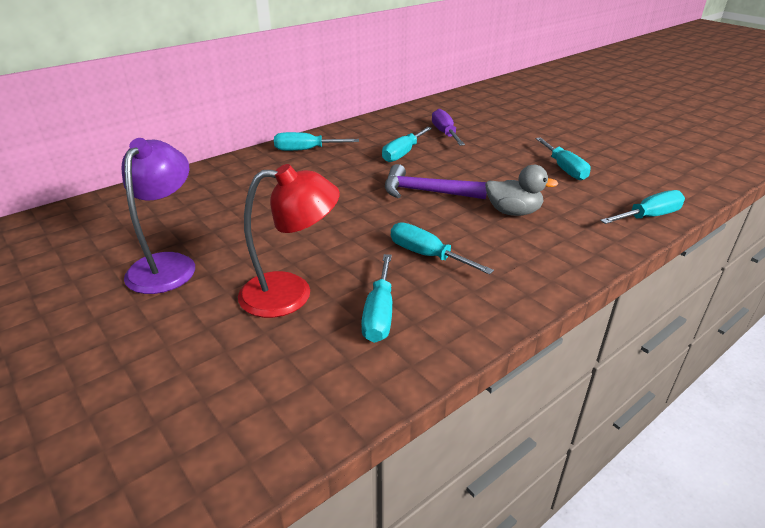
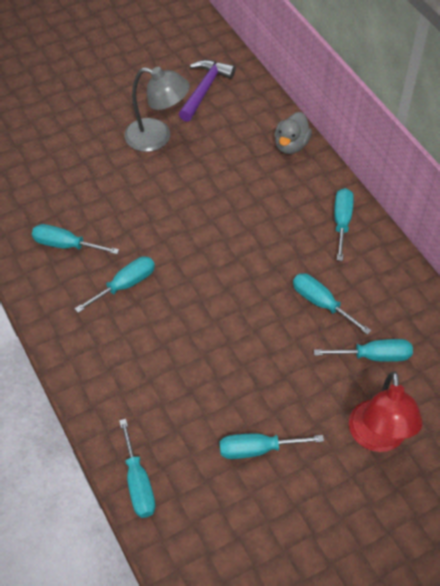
camera: 100 degrees right, 20 degrees up
(167, 264) = (157, 138): purple lamp -> grey lamp
(291, 293) = (103, 201): red lamp -> red lamp (378, 438)
(426, 192) = (230, 306): purple hammer -> purple hammer (204, 89)
(445, 133) = (374, 356): purple screwdriver -> turquoise screwdriver
(513, 212) = (176, 367): grey duck -> grey duck (291, 145)

